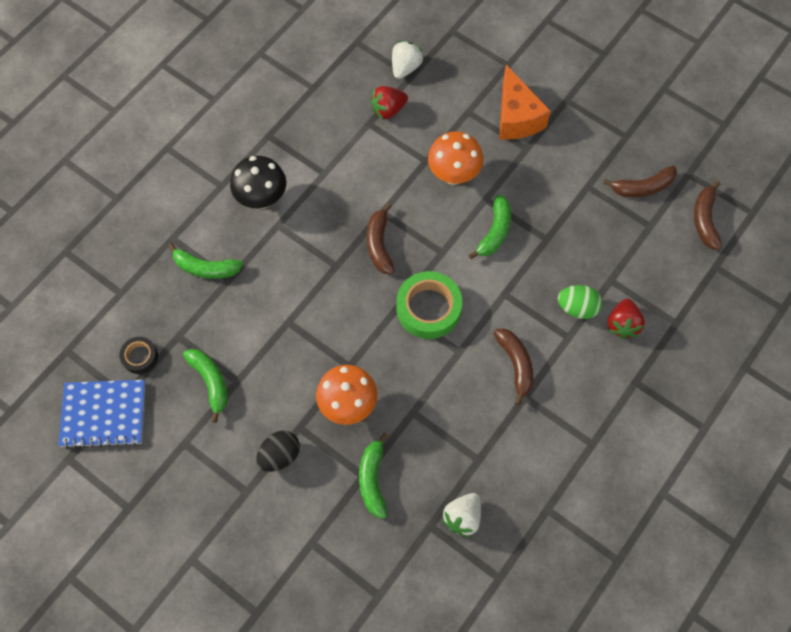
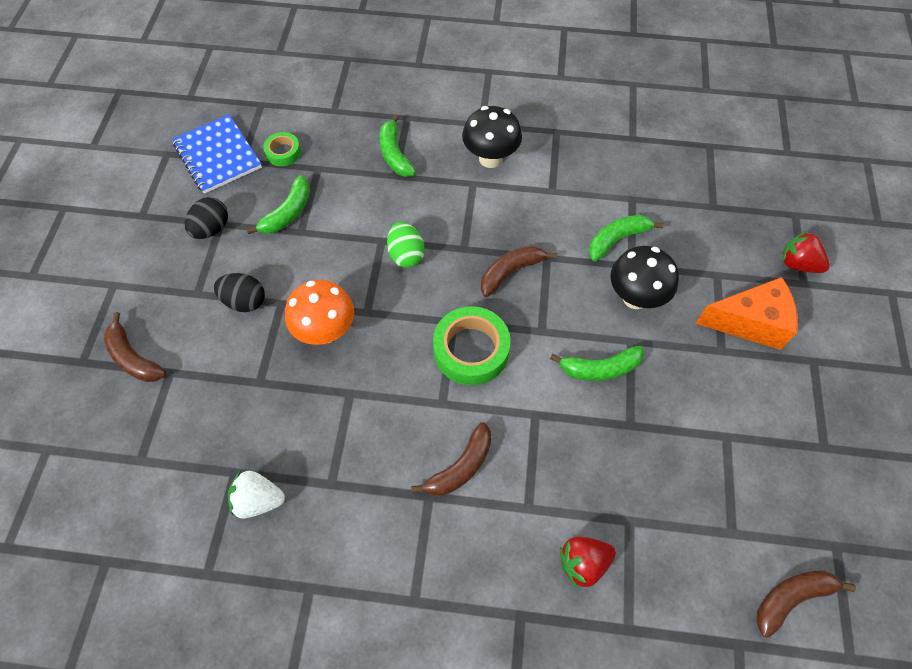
camera: 60 degrees right, 5 degrees down
(140, 357) = (283, 152): black tape -> green tape
(185, 452) = (211, 229): none -> black egg
(373, 479) = (259, 393): green banana -> green banana (617, 239)
(388, 110) = (660, 206): red strawberry -> red strawberry (798, 264)
(405, 68) = (718, 197): white strawberry -> none
(453, 175) = (635, 298): orange mushroom -> black mushroom
(516, 117) = (749, 322): orange cheese -> orange cheese turned 135 degrees counterclockwise
(577, 308) = (569, 500): green egg -> green egg (406, 255)
(642, 187) = (774, 499): brown banana -> brown banana (133, 357)

